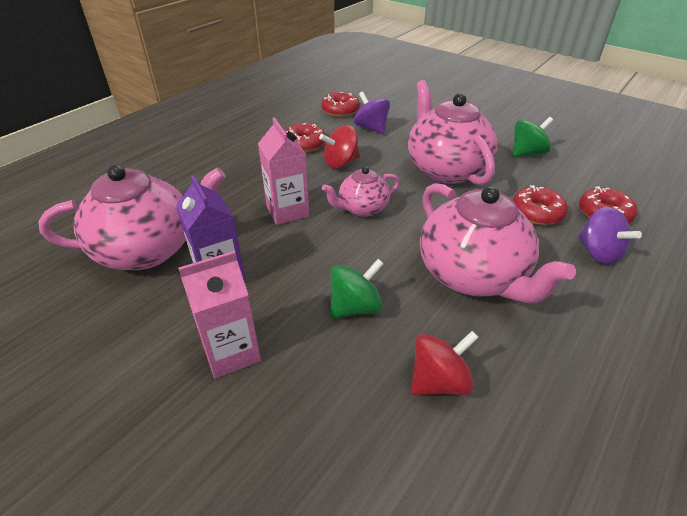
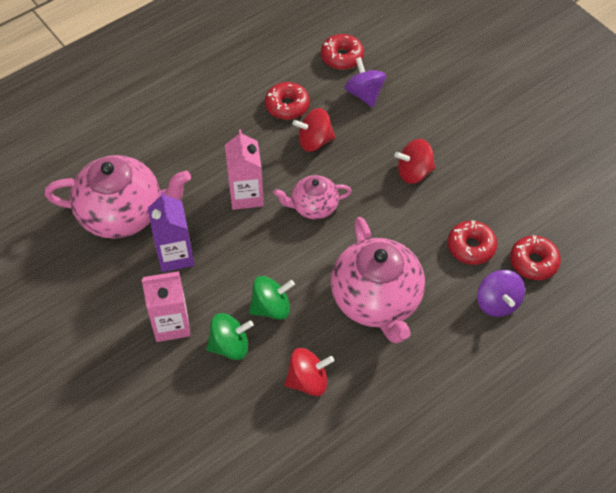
camera: 15 degrees right, 15 degrees up
(445, 169) = (414, 172): pink teapot -> red spinning top
(527, 153) = (509, 167): green spinning top -> green spinning top (230, 346)

